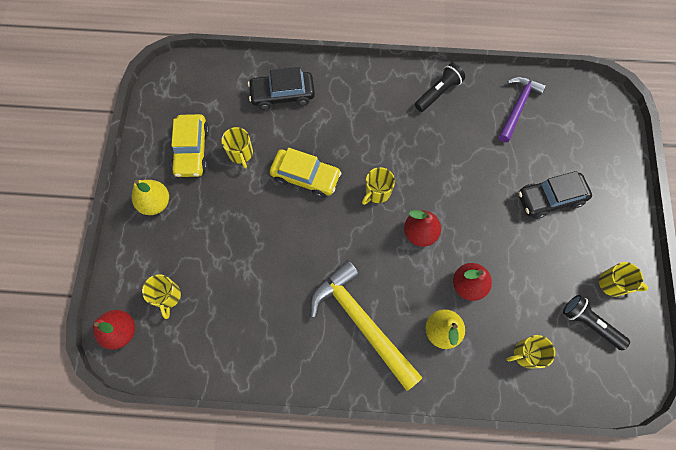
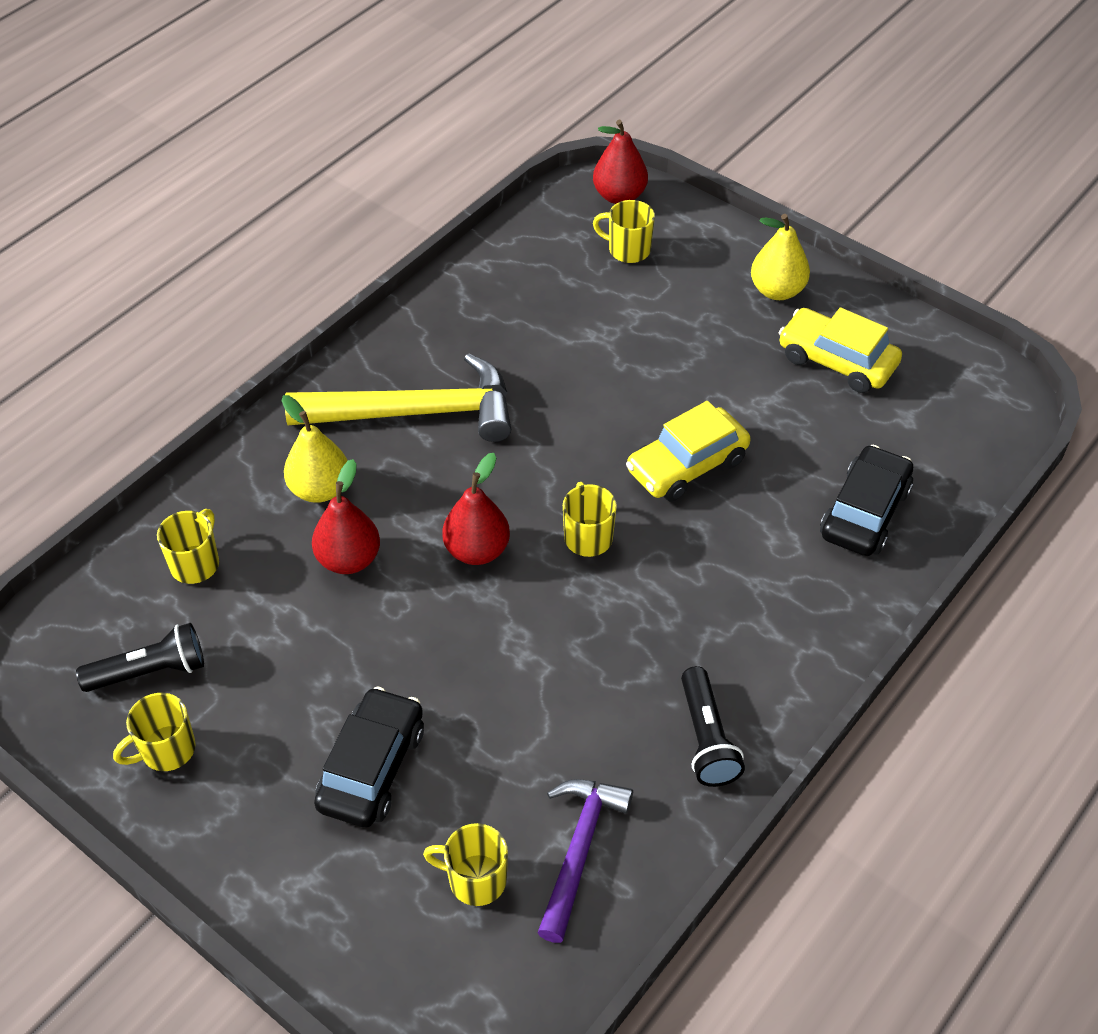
camera: 125 degrees right, 20 degrees down
(241, 153) = (789, 411): yellow mug -> yellow mug (475, 879)
(517, 107) = (579, 850): purple hammer -> purple hammer turned 135 degrees counterclockwise

